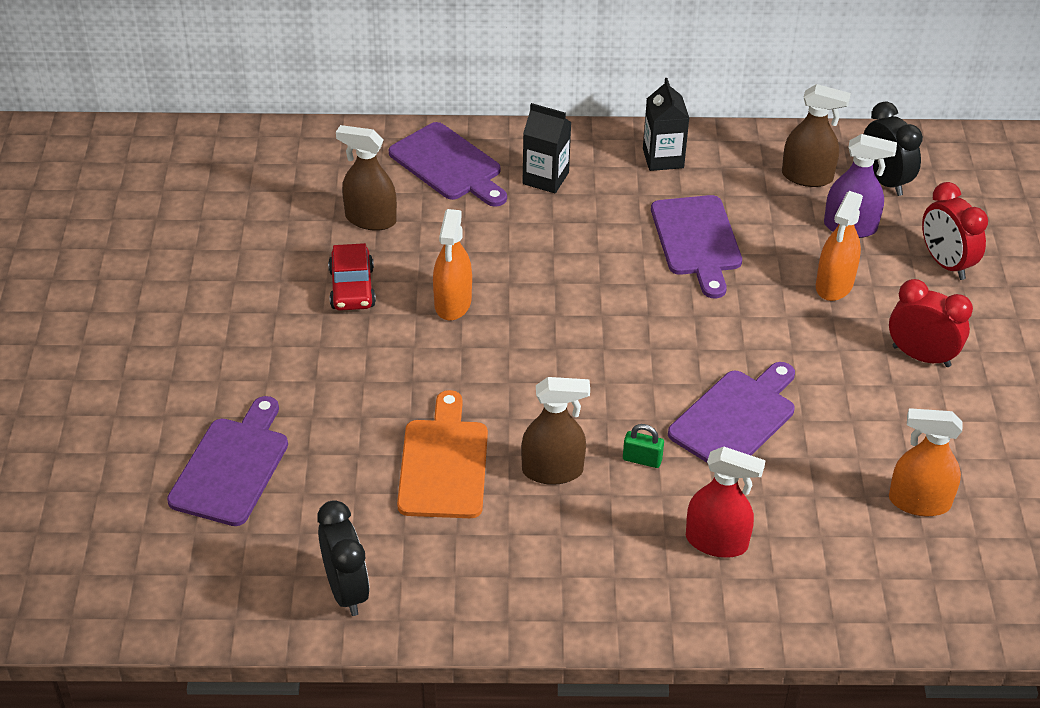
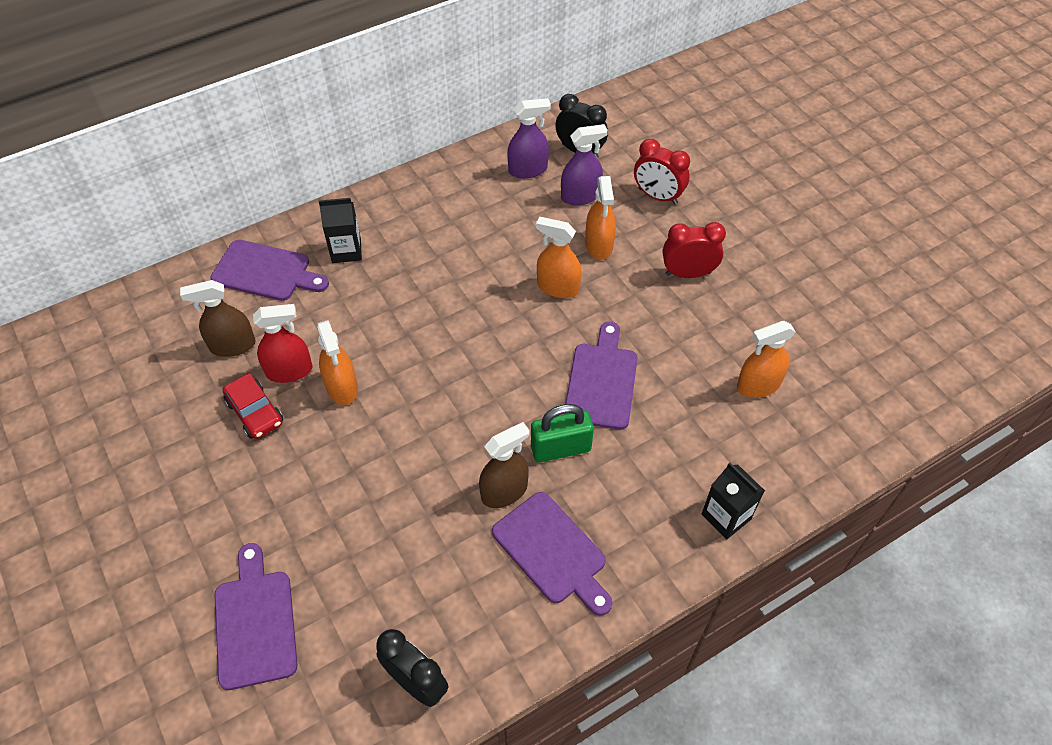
camera: 30 degrees left, 10 degrees up
(444, 463) = (421, 528): orange cutting board -> none
(642, 459) = (560, 448): green padlock -> green padlock, size x1.89
(663, 158) = (421, 198): black carton -> black carton (726, 516)
(696, 240) = (486, 253): purple cutting board -> purple cutting board (552, 552)
(716, 542) = (652, 488): red spray bottle -> red spray bottle (289, 371)
(754, 307) = (558, 287): none -> orange spray bottle
(807, 176) = (528, 170): brown spray bottle -> purple spray bottle

